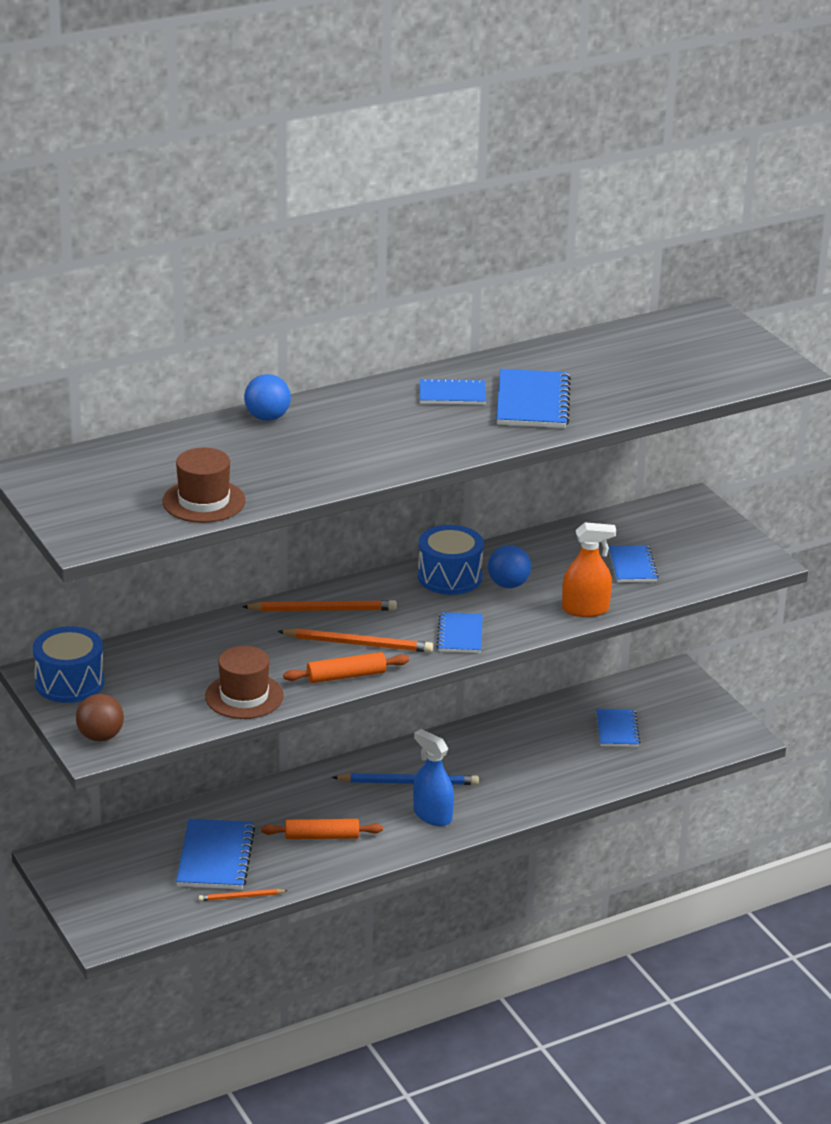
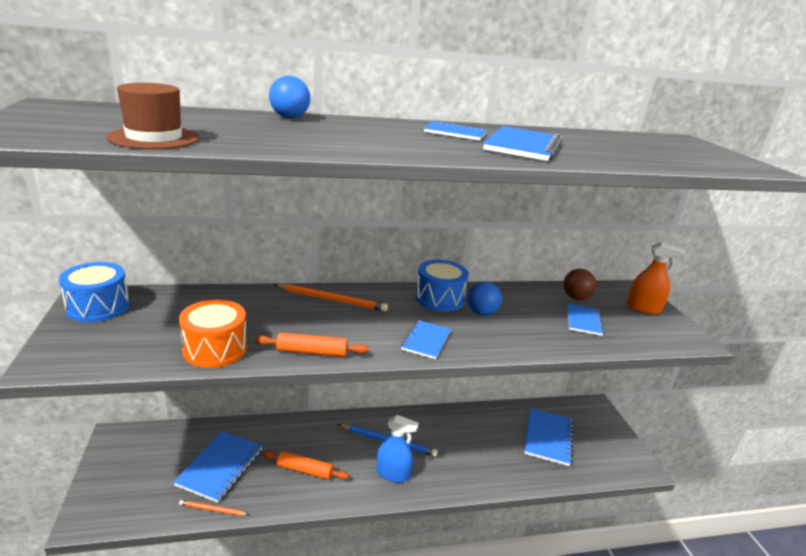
camera: 15 degrees right, 5 degrees down
(100, 736) = (64, 354): brown ball -> brown ball (576, 298)
(244, 696) = (215, 349): brown hat -> orange drum
(358, 644) = (340, 329): orange pencil -> none
(432, 815) = (393, 474): blue spray bottle -> blue spray bottle turned 135 degrees clockwise
(585, 609) = (538, 344): orange spray bottle -> orange spray bottle (643, 308)
(617, 730) = (548, 438): blue notebook -> blue notebook, size x1.59

